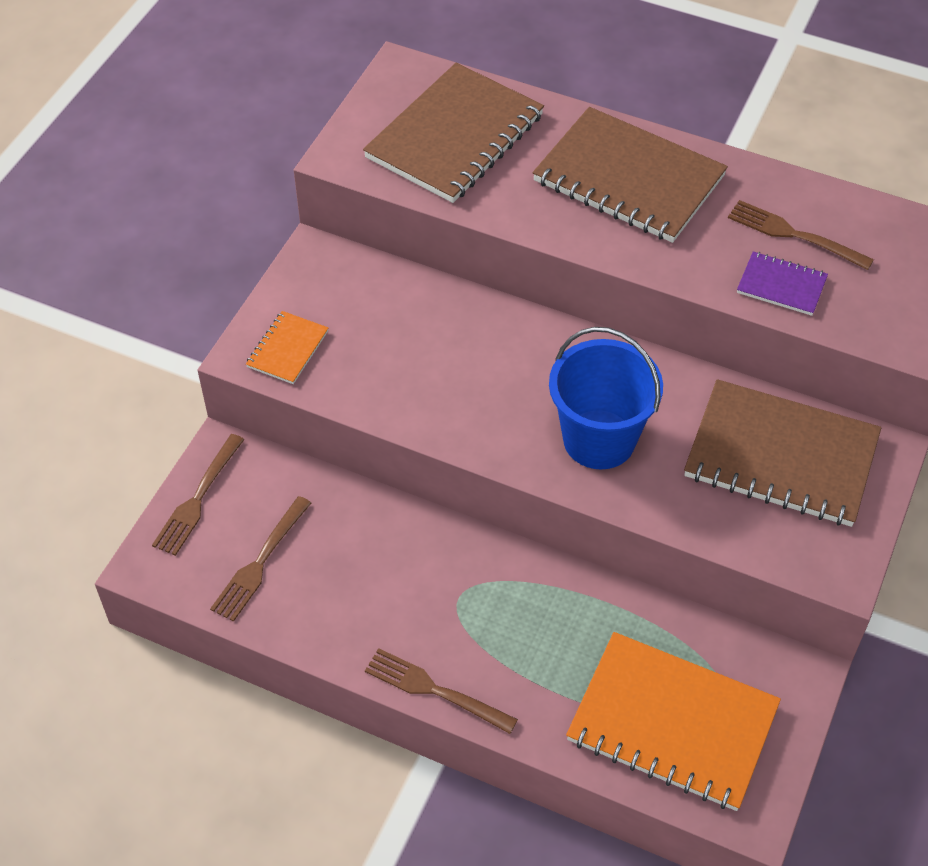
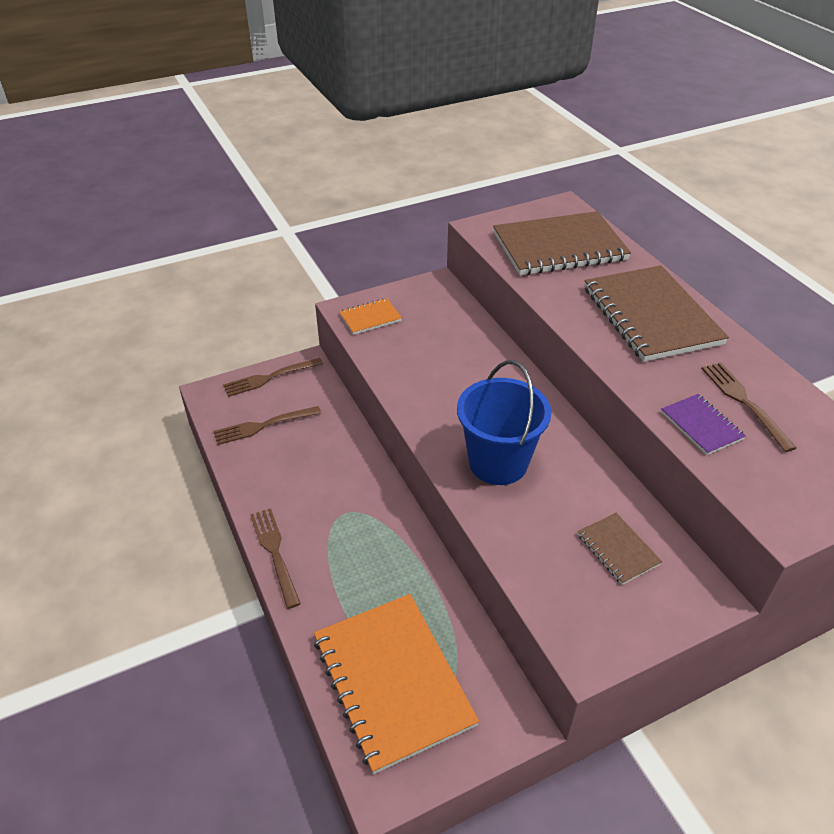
camera: 40 degrees right, 10 degrees down
(781, 456) = (618, 549): brown notebook -> brown notebook, size x0.46

